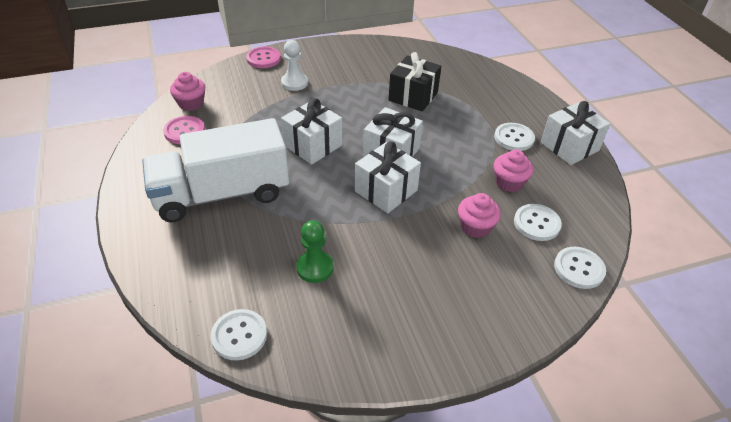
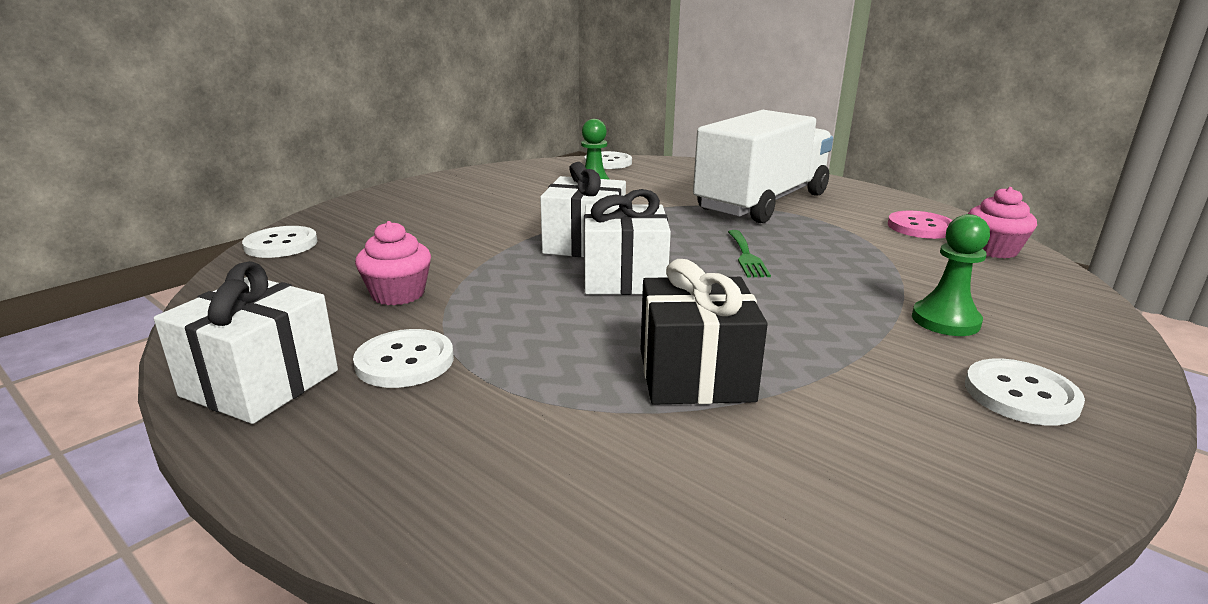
camera: 150 degrees right, 20 degrees down
(263, 59) = (1100, 343): pink button -> none
(294, 83) = (945, 321): white pawn -> green pawn
(313, 145) = (746, 256): white gift -> green fork
(475, 227) = (436, 244): pink cupcake -> none
(536, 223) = (343, 265): white button -> white button (1021, 395)

